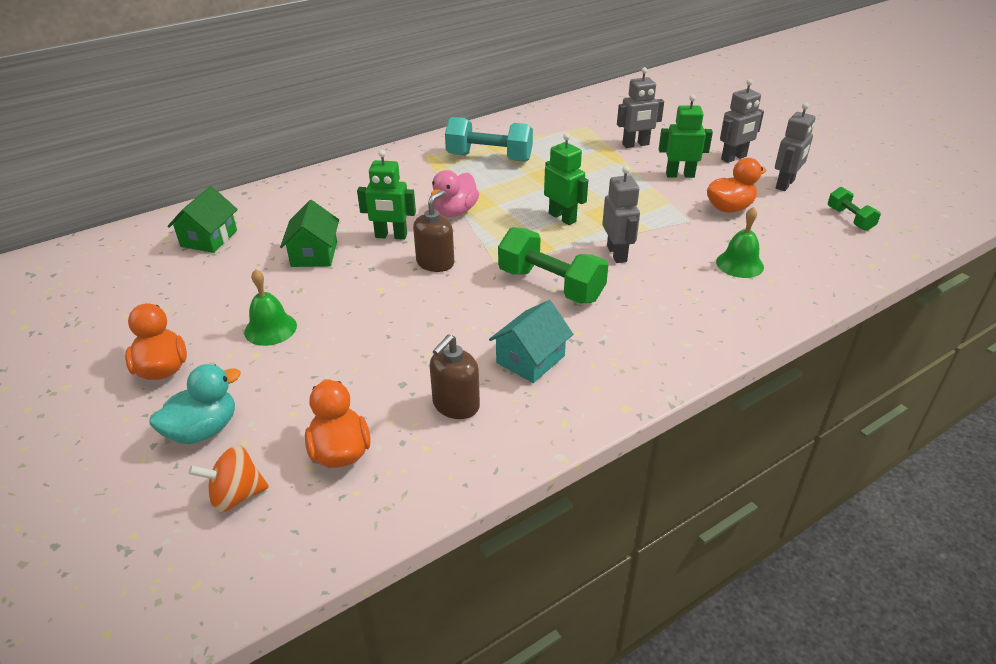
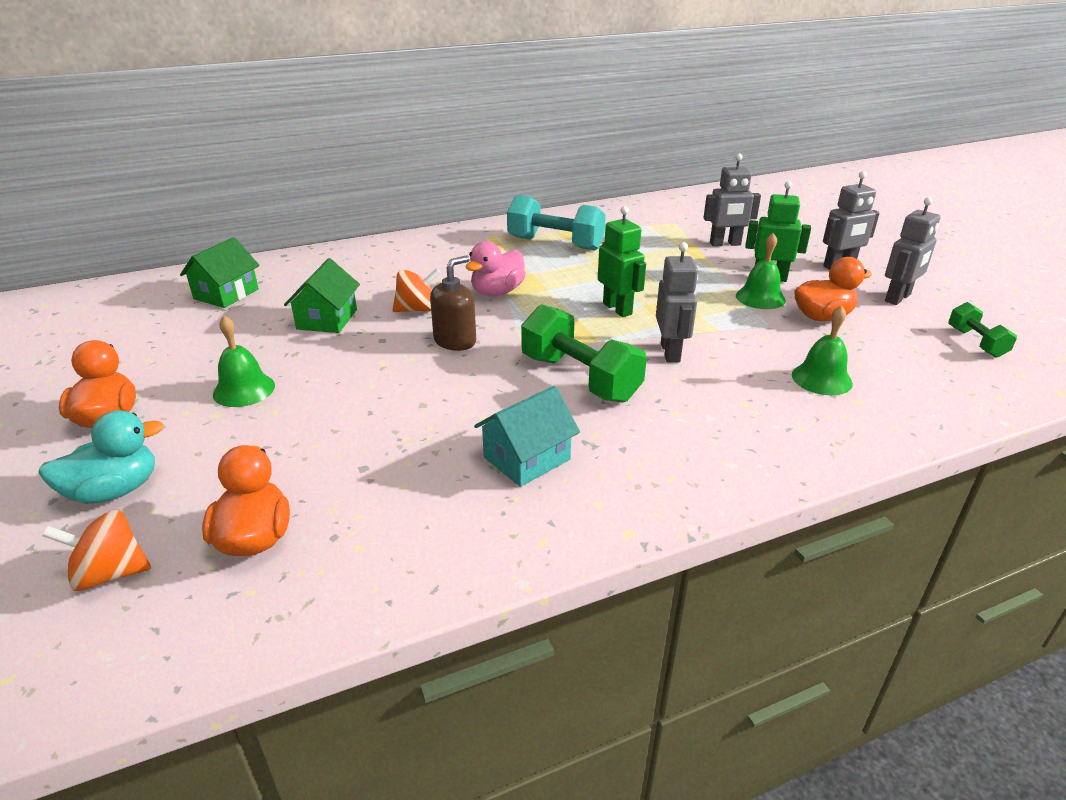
camera: 10 degrees right, 5 degrees down
(391, 236) = (417, 309): green robot -> orange spinning top
(455, 405) = (416, 501): brown soap dispenser -> none
(676, 195) = (760, 297): none -> green bell

